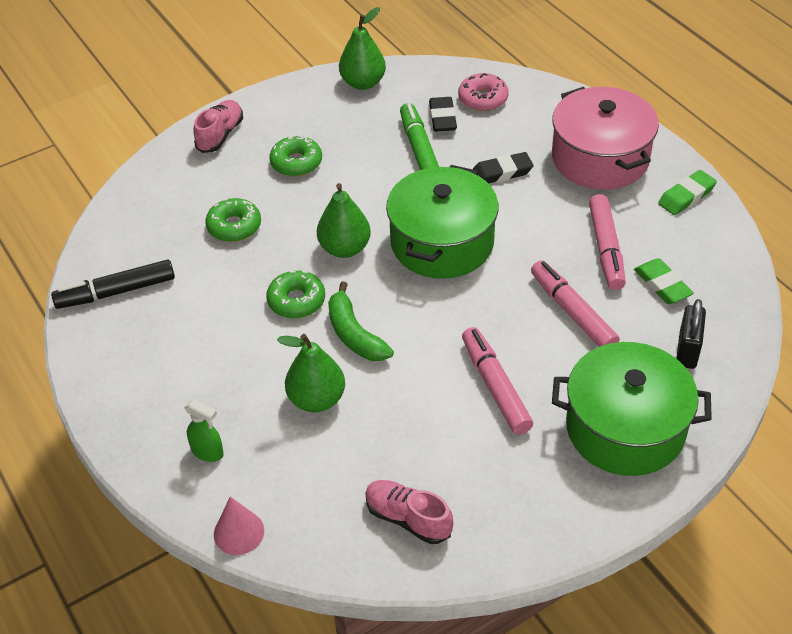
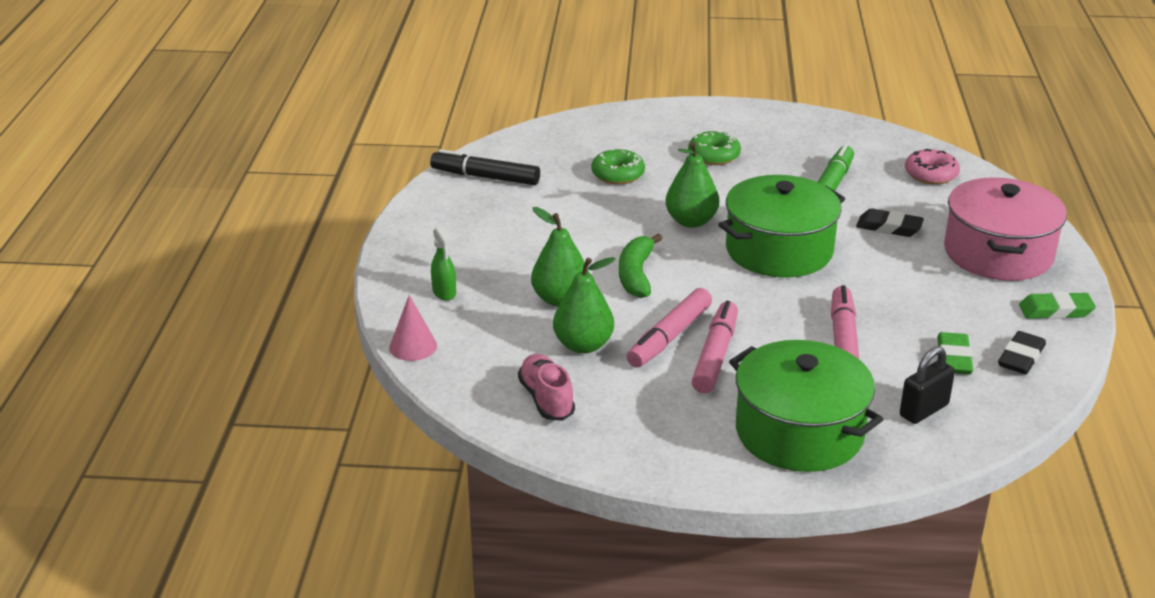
camera: 35 degrees right, 15 degrees down
(220, 135) = (671, 117): pink shoe -> none
(296, 301) = (614, 236): green donut -> none
(363, 83) = (831, 127): green pear -> green pear (583, 345)
(442, 118) = (877, 174): black eraser -> black eraser (1021, 358)
(606, 248) = (928, 313): pink marker -> pink marker (669, 337)

